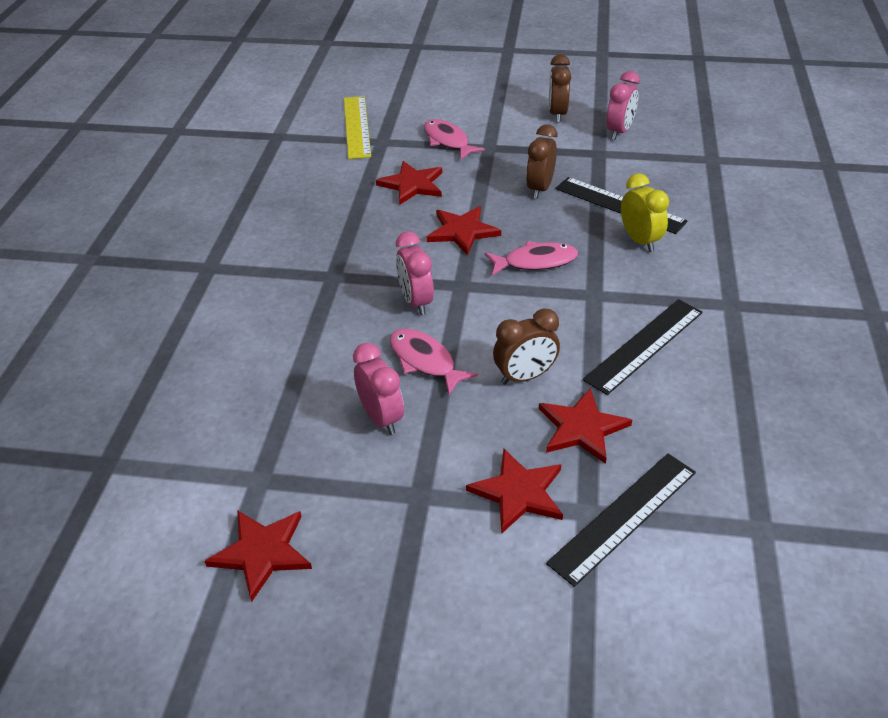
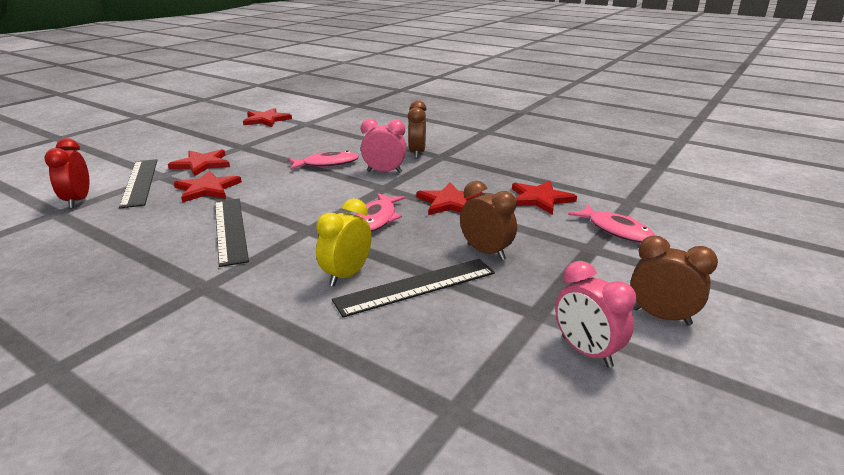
camera: 115 degrees right, 15 degrees down
(357, 126) = (666, 197): yellow ruler -> none
(381, 418) = (302, 148): pink clock -> none
(448, 141) = (616, 230): pink fish -> pink fish turned 60 degrees clockwise
(525, 376) = (271, 185): brown clock -> brown clock (417, 153)
(639, 241) = (346, 275): yellow clock -> yellow clock turned 120 degrees clockwise
(721, 536) = (78, 201): none -> red clock

